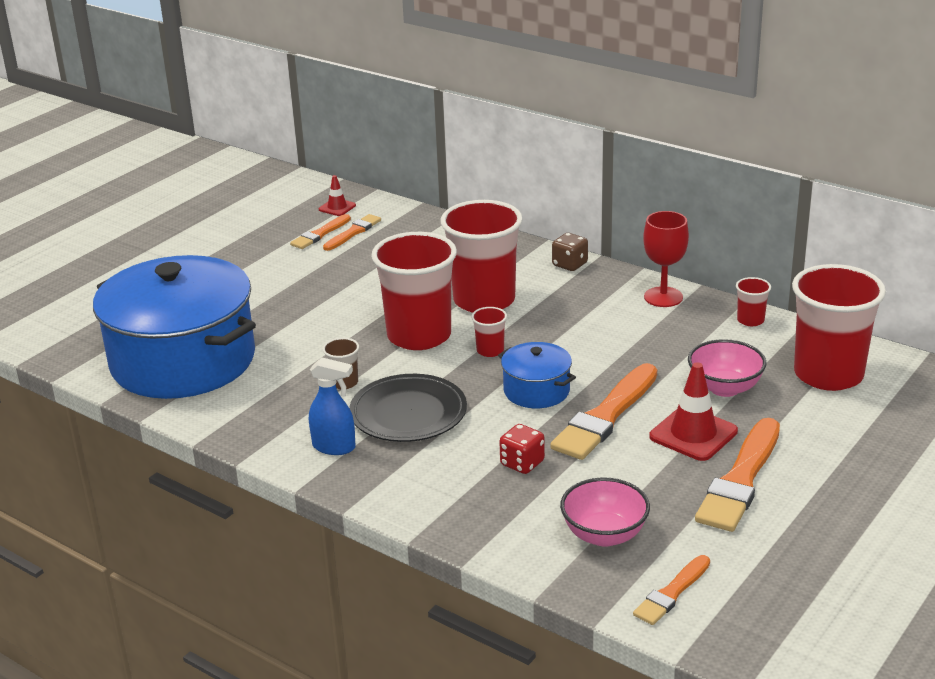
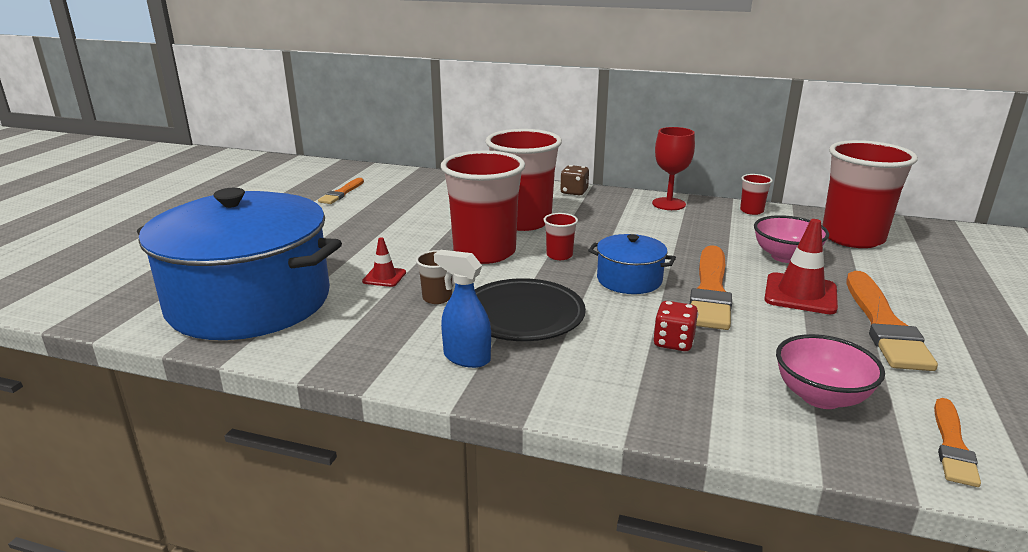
camera: 20 degrees left, 5 degrees down
(334, 447) = (466, 358): blue spray bottle -> blue spray bottle turned 150 degrees counterclockwise
(337, 207) = (347, 175): red traffic cone -> red traffic cone (384, 277)
(353, 232) = (371, 189): orange brush -> none

